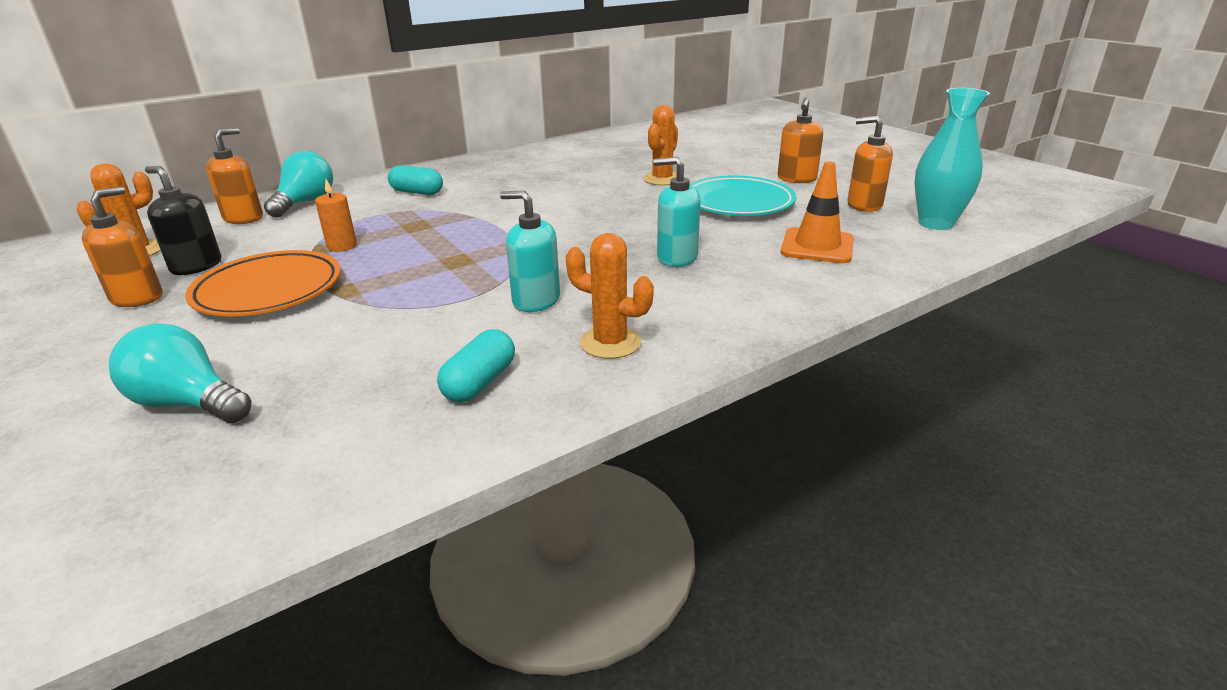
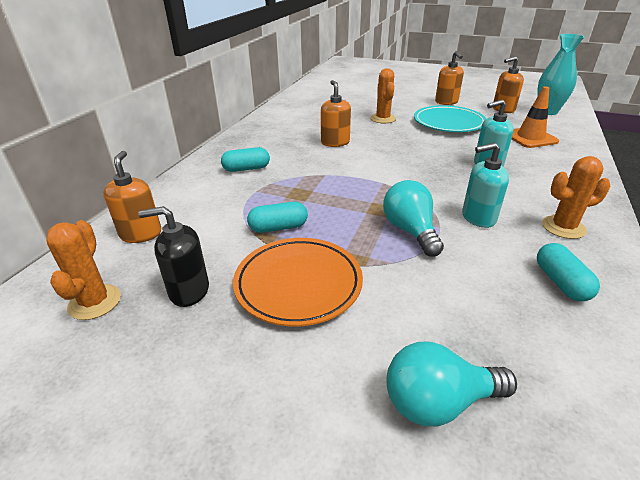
camera: 35 degrees left, 5 degrees up
(137, 298) = (195, 342): orange soap dispenser -> orange soap dispenser (335, 142)
(305, 203) = (171, 203): turquoise light bulb -> turquoise light bulb (410, 231)
(342, 246) = (278, 227): orange candle -> turquoise capsule

